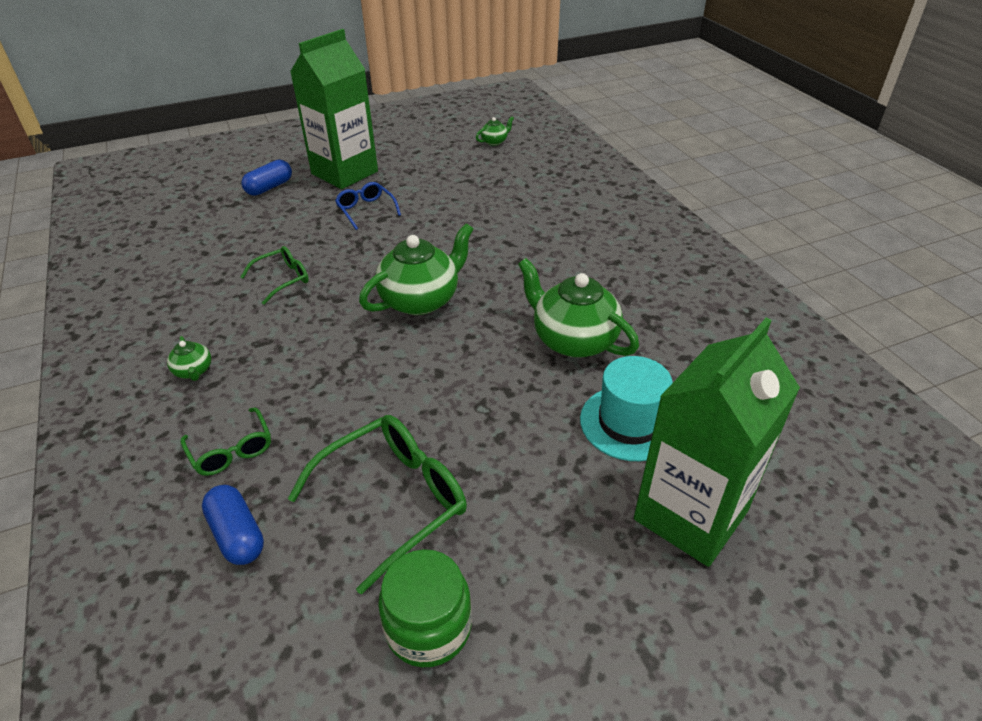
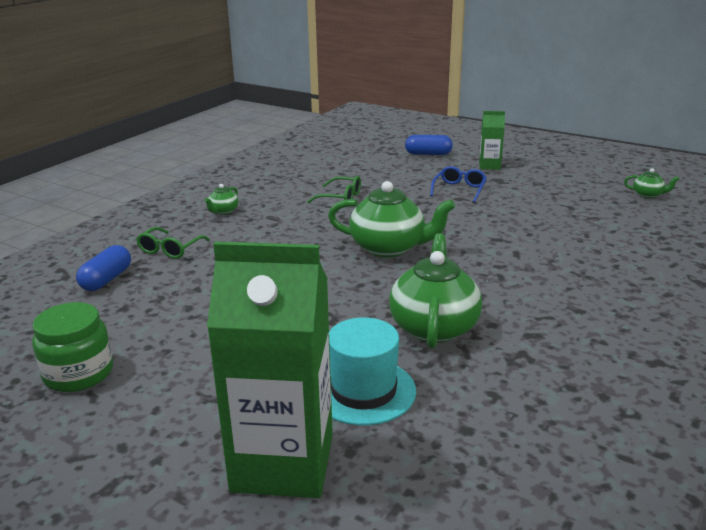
camera: 55 degrees right, 15 degrees down
(344, 173) = (489, 166): green carton -> green carton, size x0.46
(394, 500) = (177, 318): green glasses -> none

